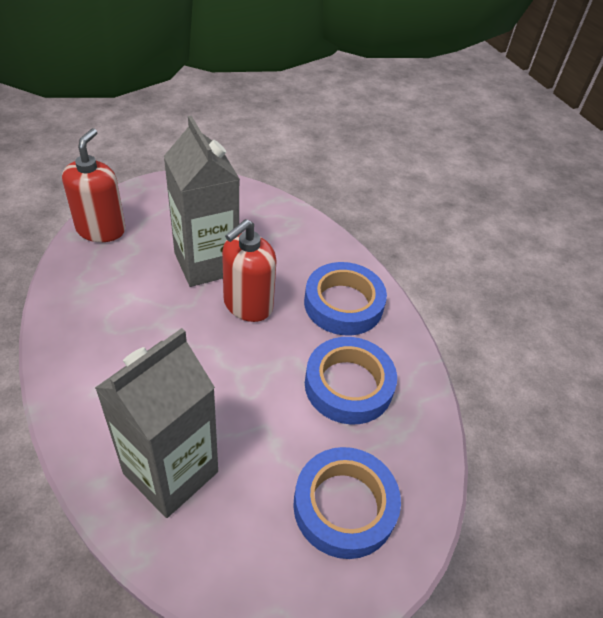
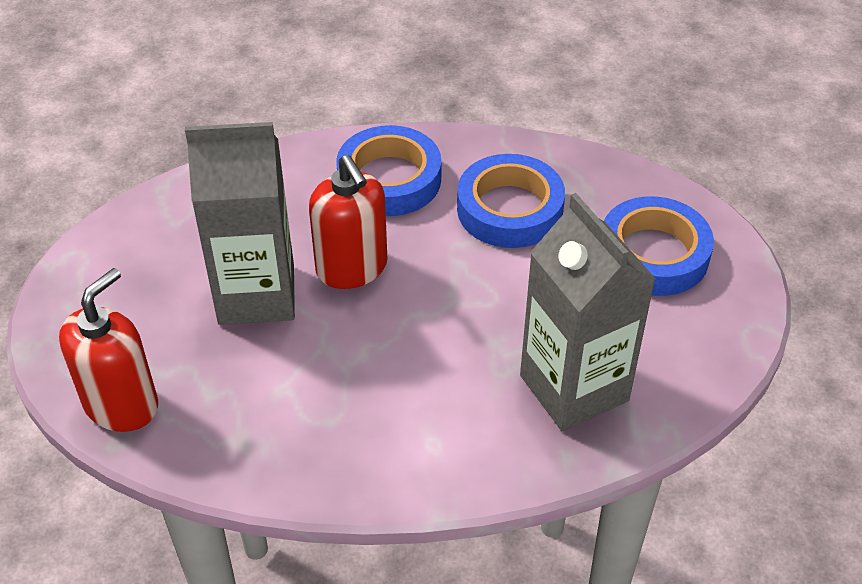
camera: 65 degrees left, 0 degrees up
(101, 229) = (121, 404): red soap dispenser -> red soap dispenser turned 90 degrees clockwise

